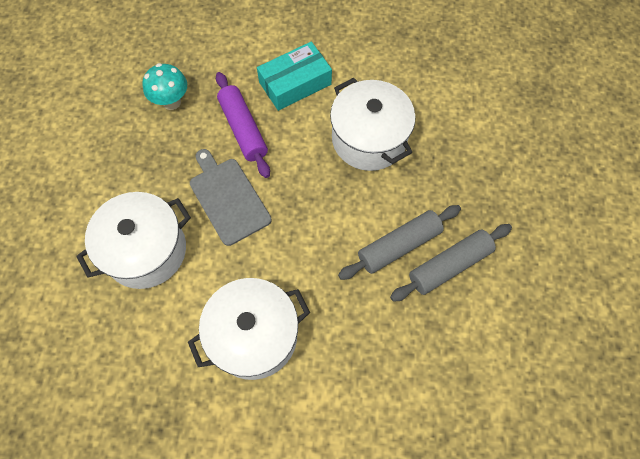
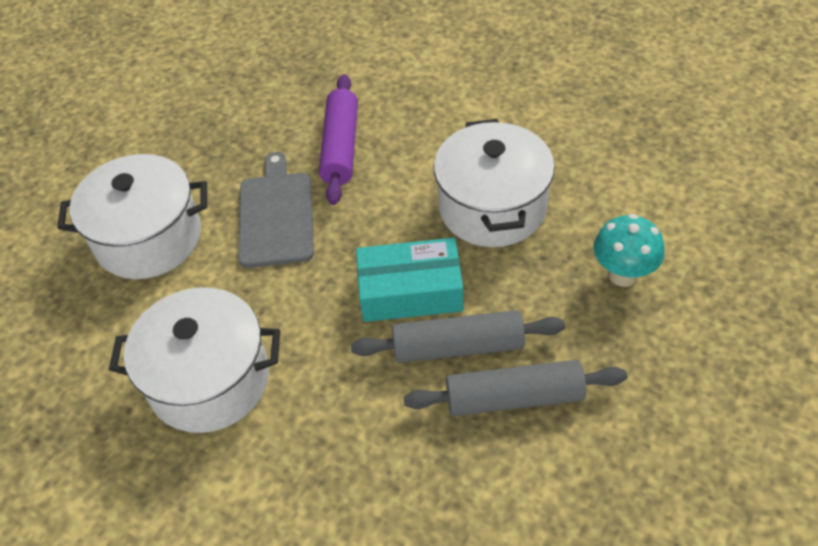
camera: 30 degrees right, 15 degrees down
(171, 102) = (276, 94): turquoise mushroom -> turquoise mushroom (623, 275)
(295, 83) = (434, 117): turquoise box -> turquoise box (410, 291)

